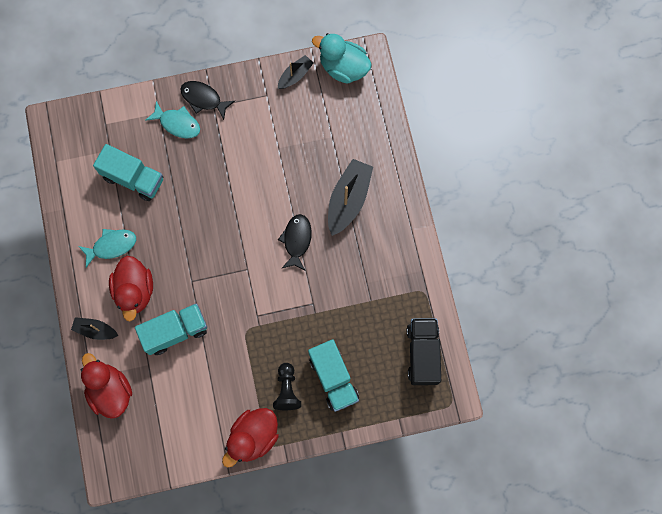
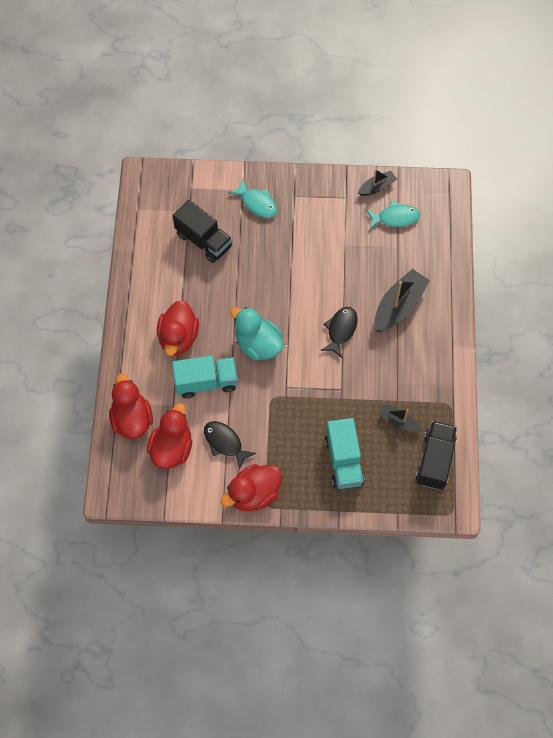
camera: 15 degrees right, 10 degrees down
(95, 330) = (133, 363): black boat -> black boat (398, 422)
(111, 246) = (168, 293): turquoise fish -> turquoise fish (395, 218)
(133, 178) = (204, 240): turquoise truck -> black truck
(159, 411) = (172, 448): none -> red duck
(203, 99) = (286, 188): black fish -> black fish (225, 443)
(287, 390) = (297, 460): black pawn -> none
(343, 68) = (423, 191): turquoise duck -> turquoise duck (258, 344)

